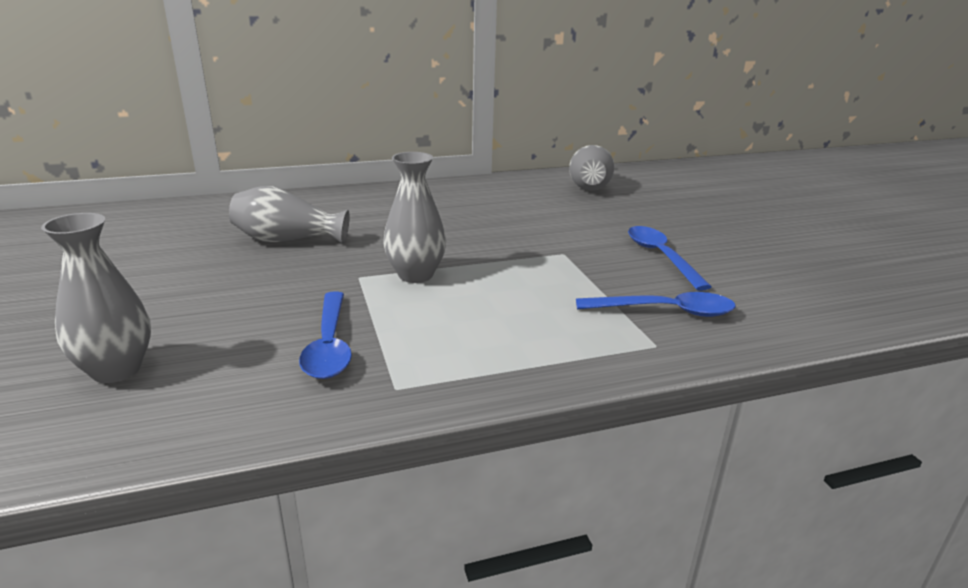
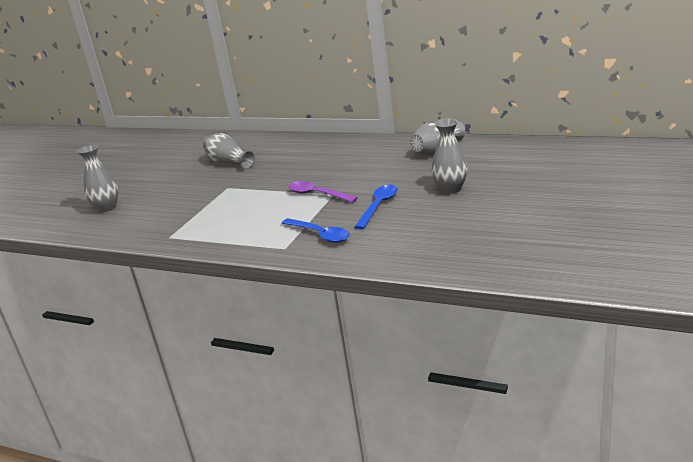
camera: 45 degrees right, 0 degrees up
(329, 345) = (173, 215): blue spoon -> none
(415, 275) = (249, 191): grey vase -> grey vase (450, 189)
(541, 258) = (317, 194): none -> purple spoon

